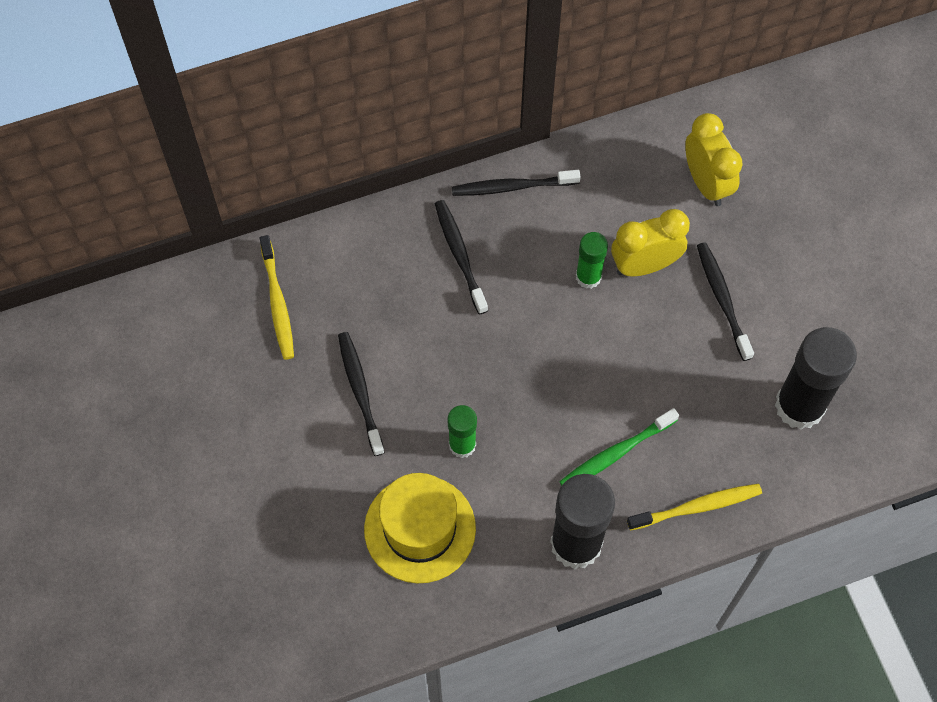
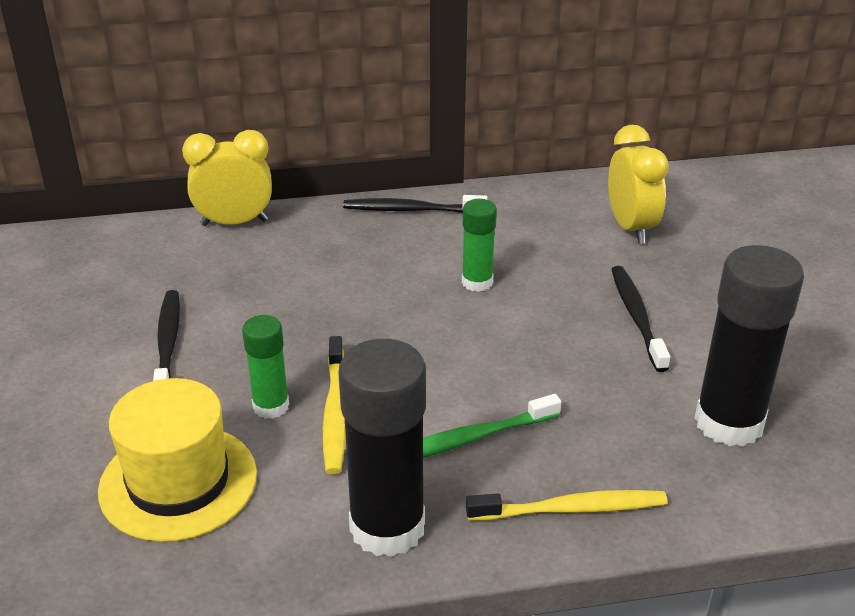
camera: 10 degrees right, 30 degrees down
(277, 302) = (113, 264): yellow toothbrush -> yellow toothbrush (335, 412)
(460, 255) = (334, 251): black toothbrush -> none
(644, 265) = (546, 280): yellow clock -> yellow clock (234, 223)

